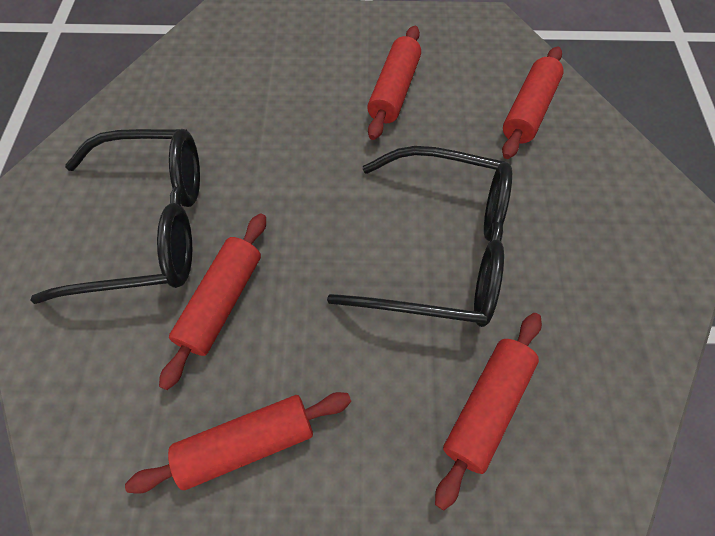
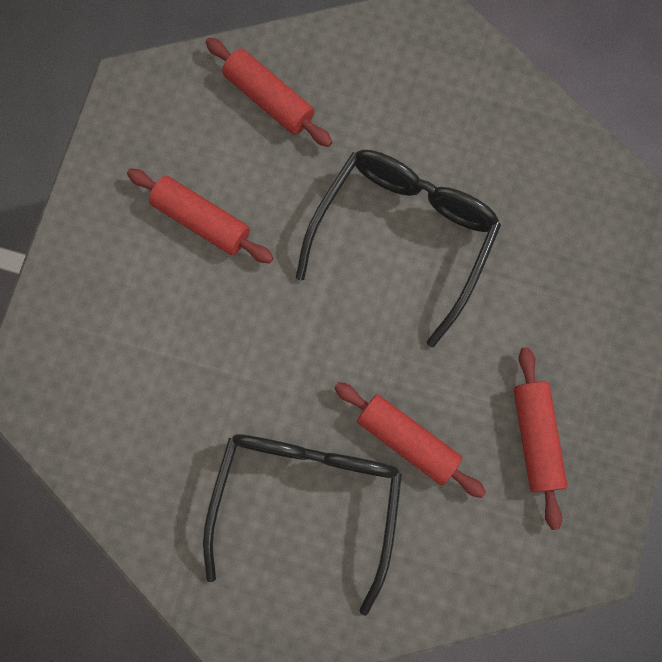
camera: 75 degrees left, 15 degrees up
(487, 407) = (548, 248): red rolling pin -> none

